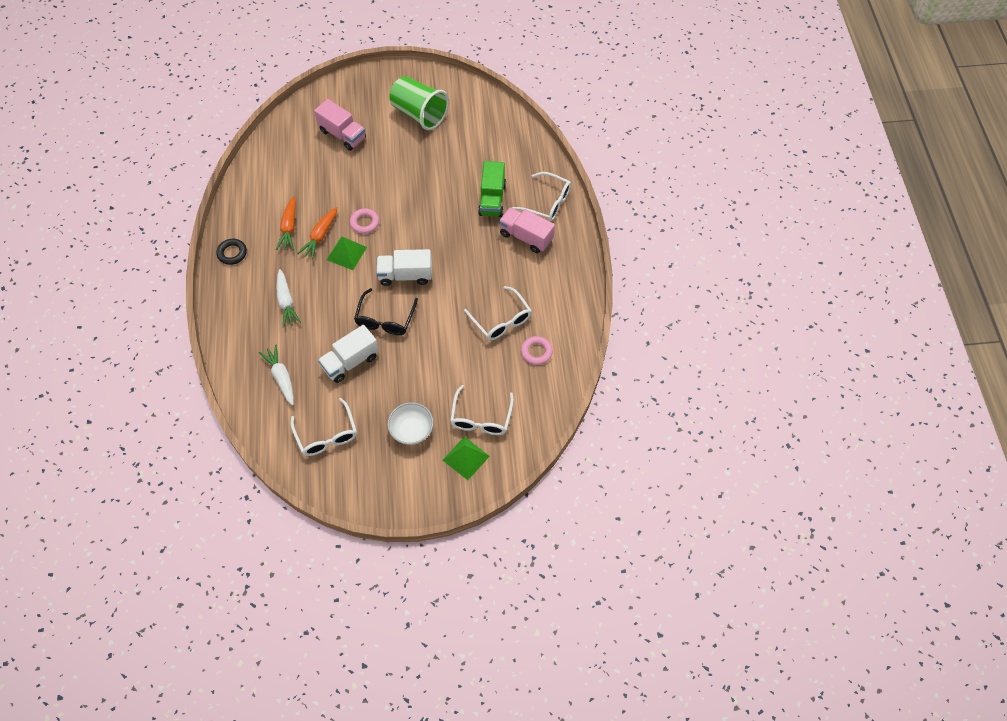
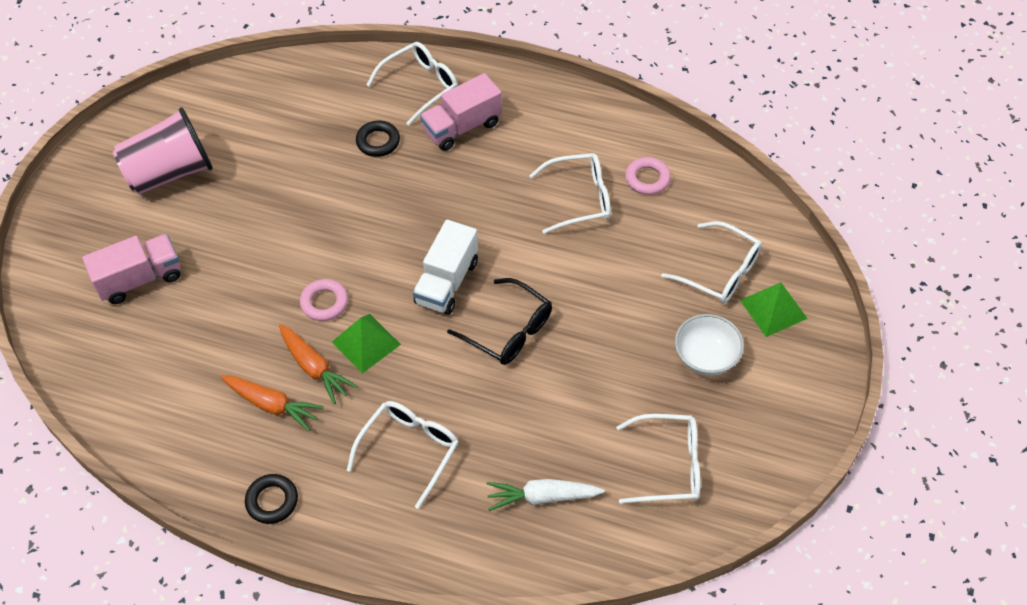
camera: 65 degrees left, 5 degrees down
(286, 302) = (409, 450): white carrot -> white glasses
(350, 361) = (559, 397): white truck -> none
(419, 114) = (170, 172): green cup -> pink cup
(492, 199) = (378, 141): green truck -> black ring

